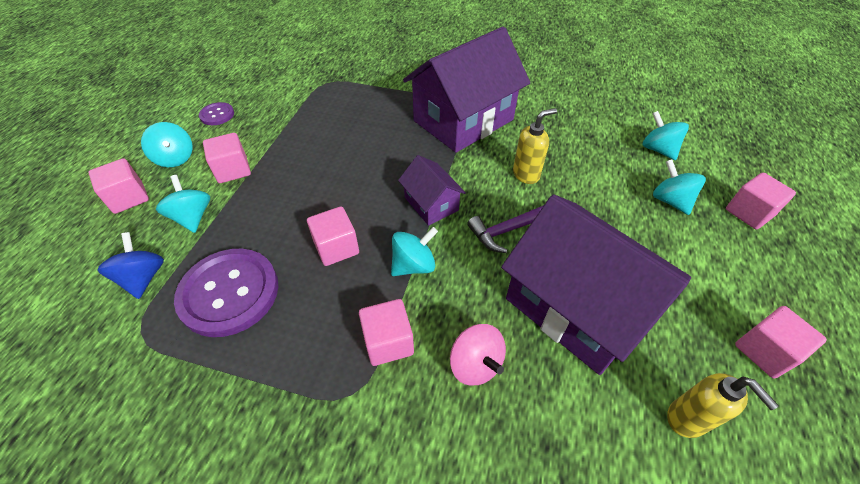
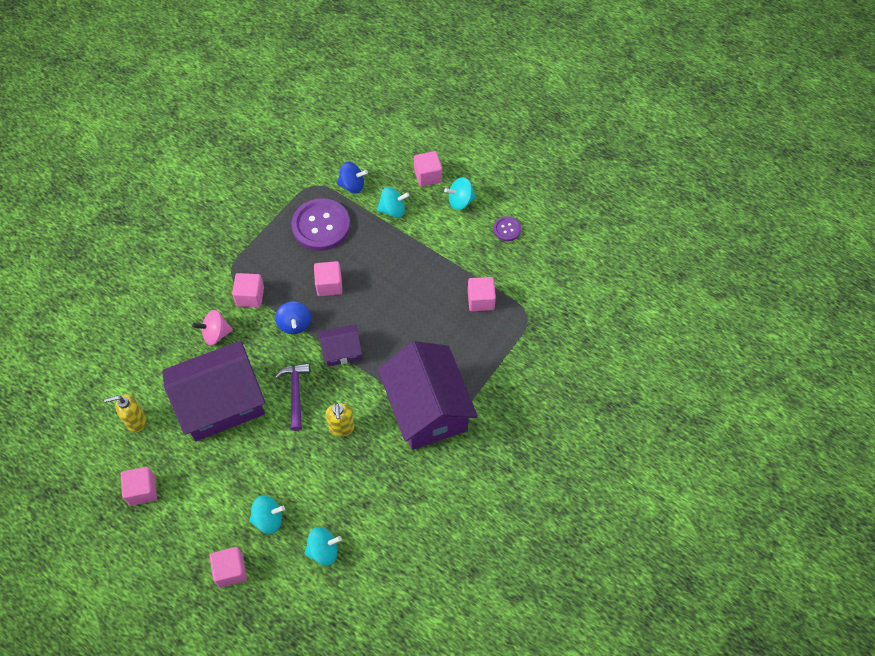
camera: 110 degrees right, 10 degrees up
(233, 170) = (432, 235): pink cube -> pink cube (481, 300)
(414, 265) = (294, 324): turquoise spinning top -> blue spinning top

